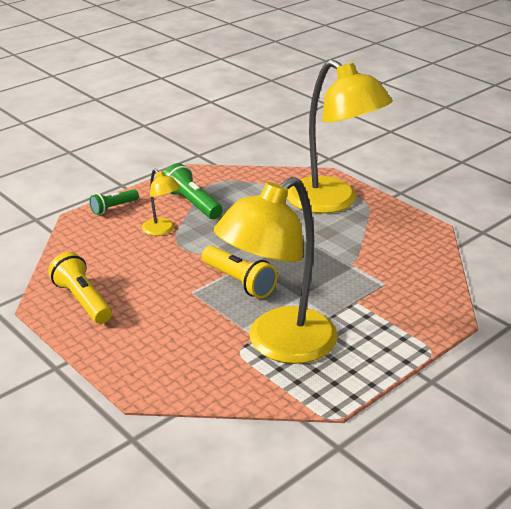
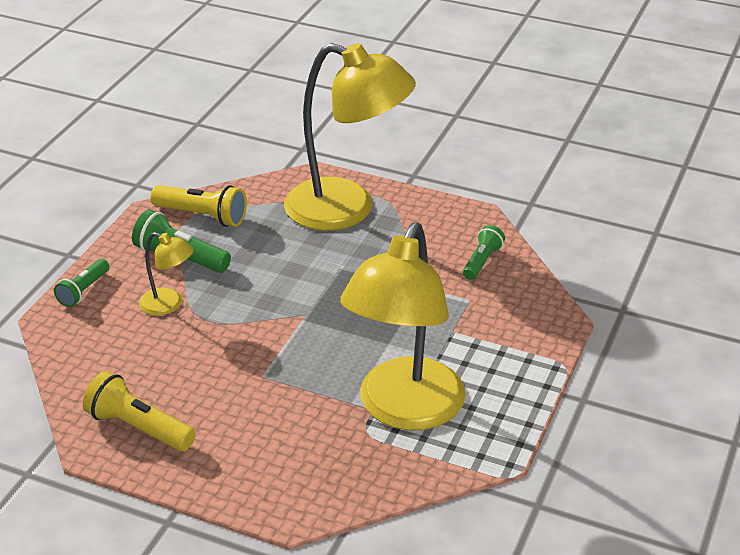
camera: 25 degrees left, 5 degrees up
(239, 282) = (308, 346): yellow flashlight -> yellow flashlight (202, 216)
(413, 260) = (482, 261): none -> green flashlight

